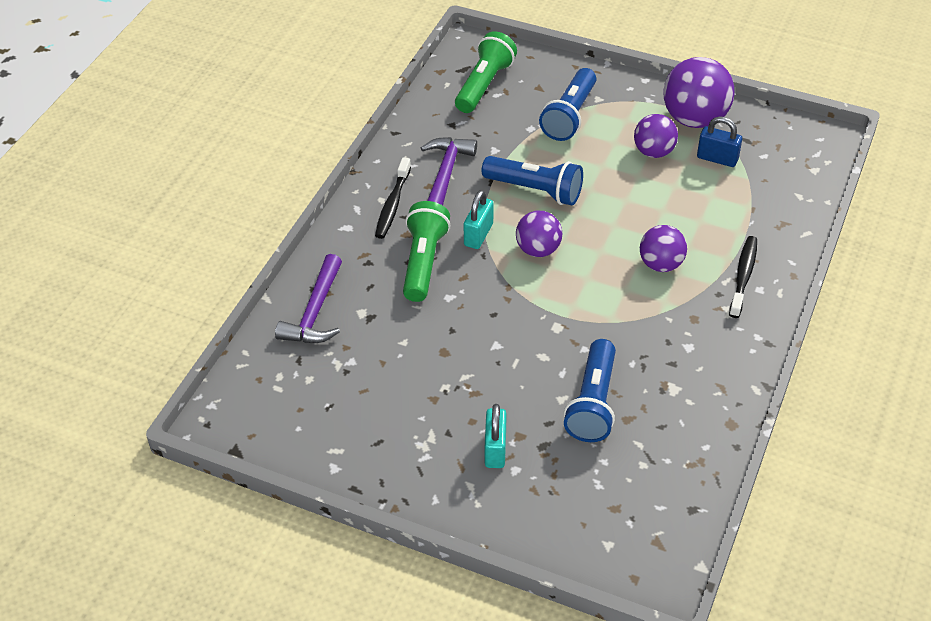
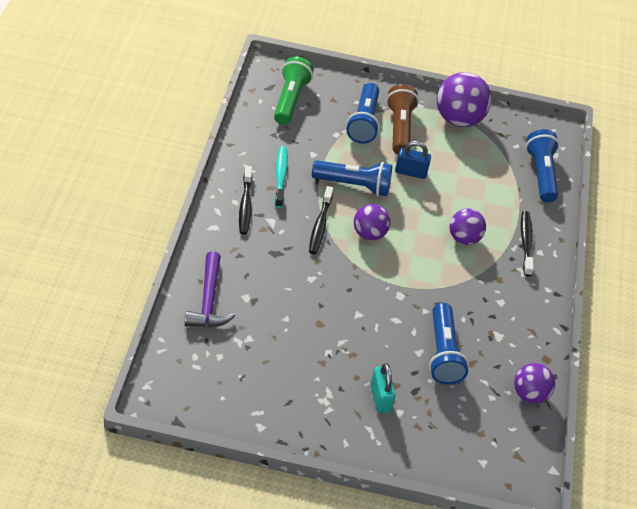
camera: 20 degrees left, 0 degrees up
(423, 262) = (283, 251): green flashlight -> none
(446, 173) = (280, 176): purple hammer -> turquoise toothbrush
(478, 235) = (320, 225): turquoise padlock -> black toothbrush
(614, 125) = (399, 128): none -> brown flashlight
(653, 152) = (435, 148): purple ball -> purple ball (529, 394)
(717, 158) = (483, 150): blue padlock -> blue padlock (410, 172)
(788, 192) = (541, 174): none -> blue flashlight

